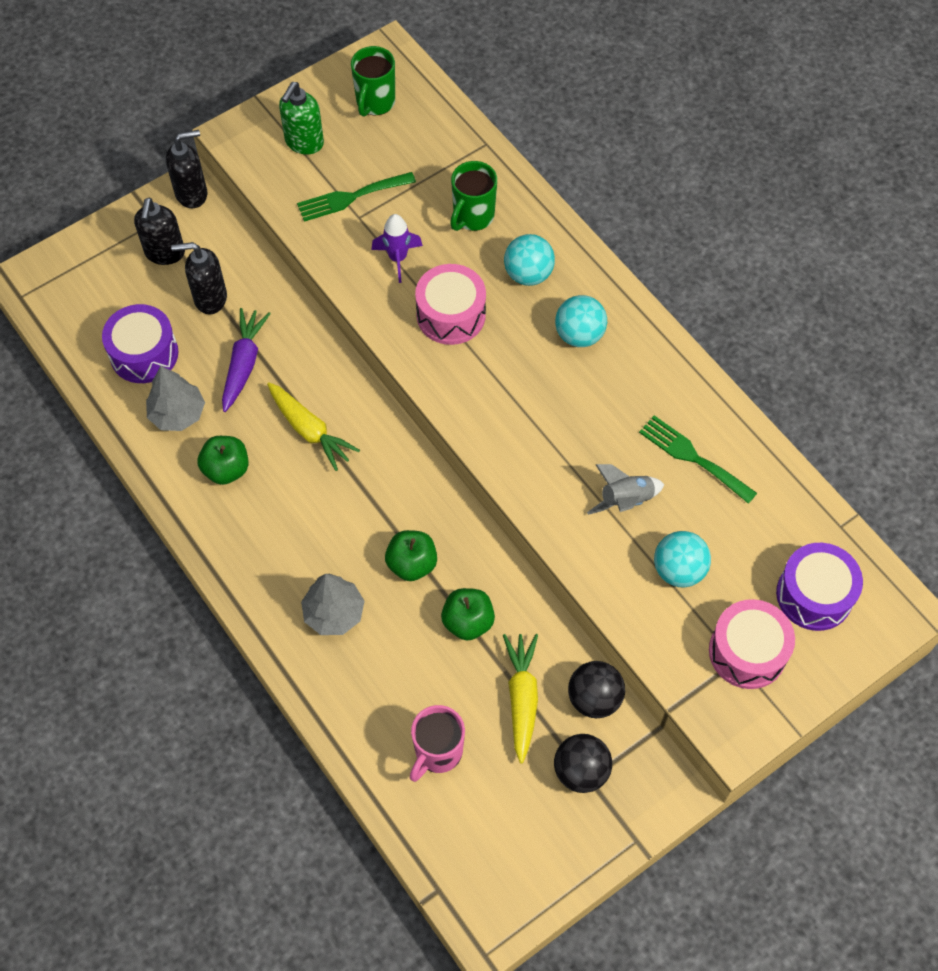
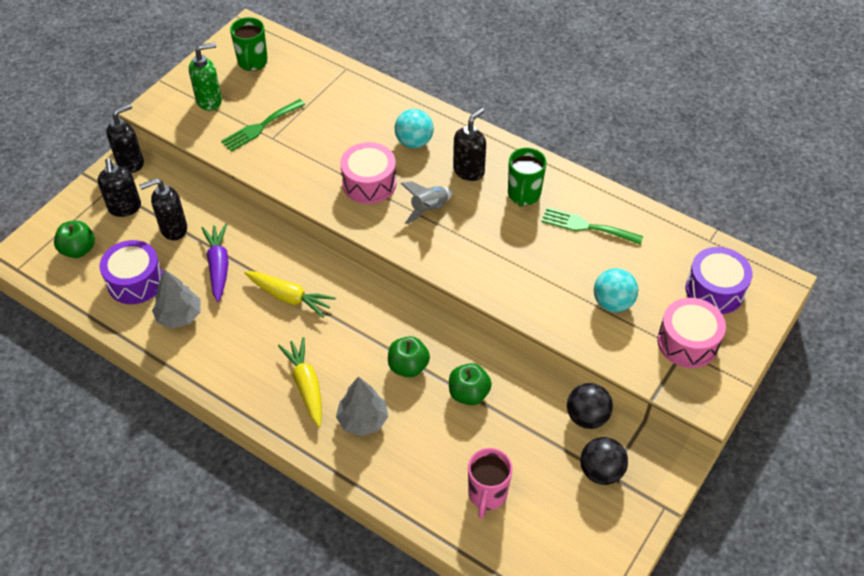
camera: 20 degrees left, 10 degrees down
(226, 469) = (234, 343): green apple -> green apple (78, 250)
(304, 143) = (209, 101): green soap dispenser -> green soap dispenser turned 120 degrees counterclockwise
(398, 258) = (313, 157): purple rocket -> none
(472, 217) = (357, 116): green mug -> green mug (523, 195)
(522, 698) = (533, 434): yellow carrot -> yellow carrot (306, 385)
(579, 335) = (469, 171): turquoise ball -> black soap dispenser
(625, 500) = (552, 268): grey rocket -> grey rocket (429, 209)

